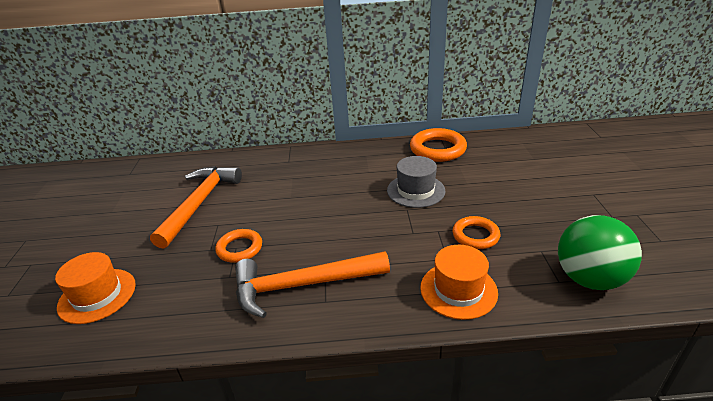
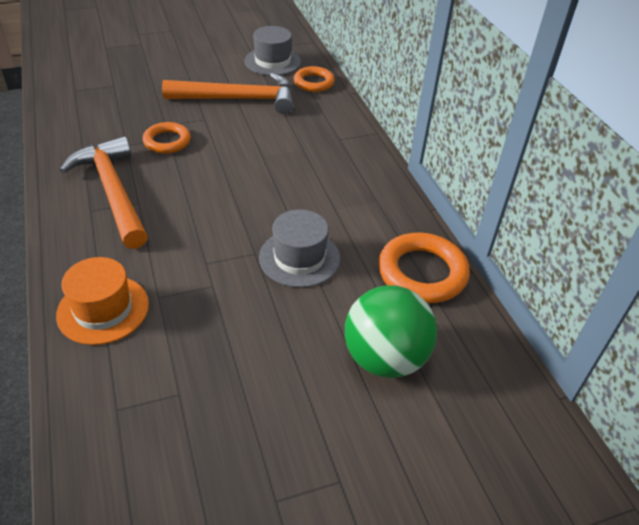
camera: 70 degrees right, 10 degrees up
(97, 295) = (103, 85): orange hat -> none
(152, 181) = (272, 61): none -> grey hat
(475, 236) = (205, 323): orange ring -> orange ring (314, 82)
(589, 279) = (121, 445): green ball -> green ball (384, 358)

